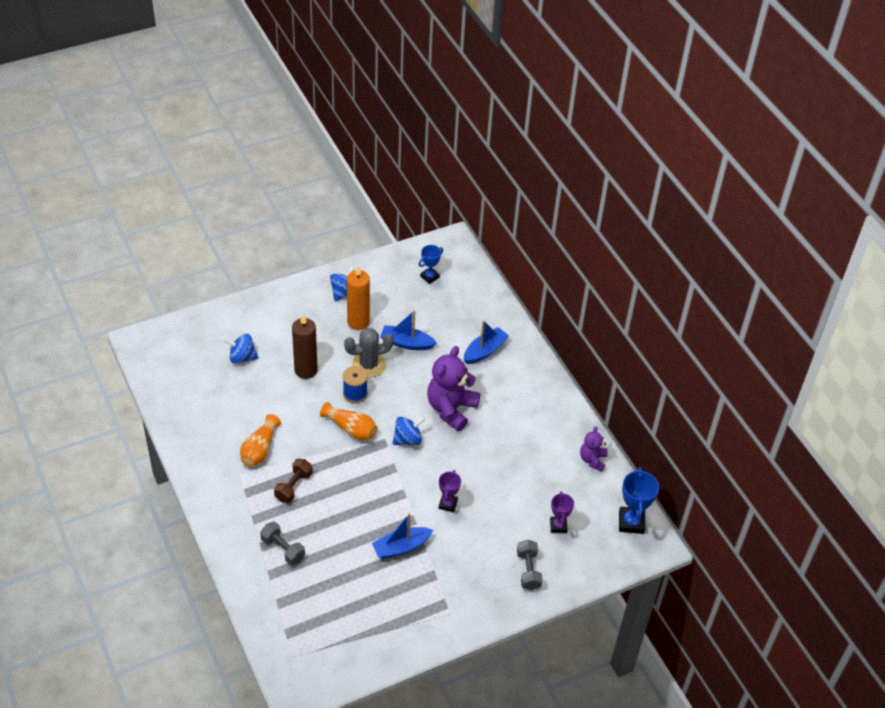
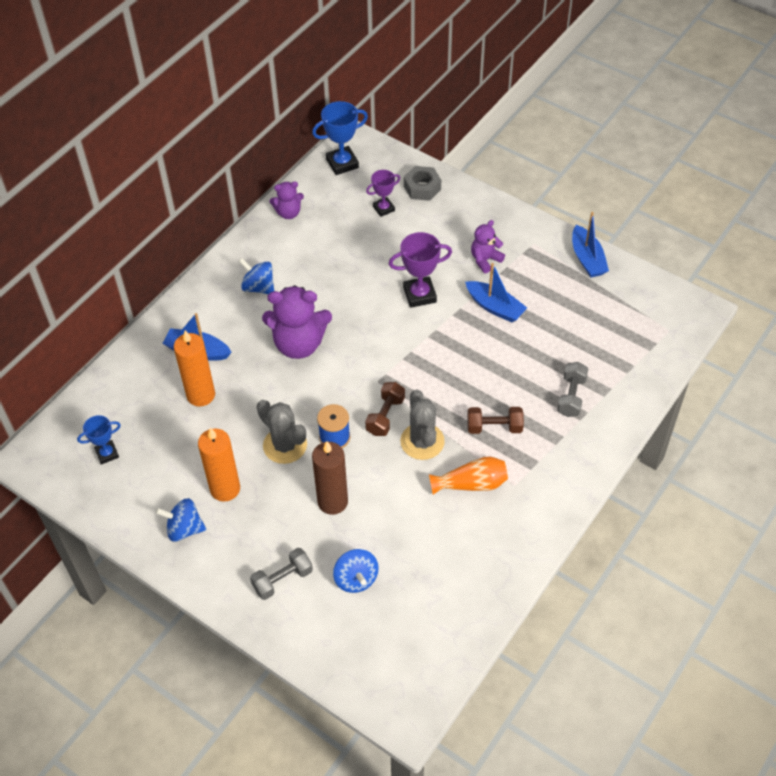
camera: 115 degrees left, 5 degrees up
(314, 439) = (422, 441): none -> grey cactus
(351, 429) = (385, 416): orange vase -> brown dumbbell
(406, 343) = (229, 426): blue boat -> blue boat (587, 259)
(408, 439) = (364, 361): blue spinning top -> blue spinning top (258, 287)
(429, 277) = (107, 454): blue trophy -> blue trophy turned 45 degrees counterclockwise
(444, 338) = (201, 395): none -> orange candle
(448, 504) = (419, 295): purple trophy -> purple trophy, size x1.57
(454, 567) = (485, 260): none -> purple teddy bear
(528, 570) = (447, 210): grey dumbbell -> grey dumbbell (282, 579)
(566, 566) = (422, 188): none -> grey nut

